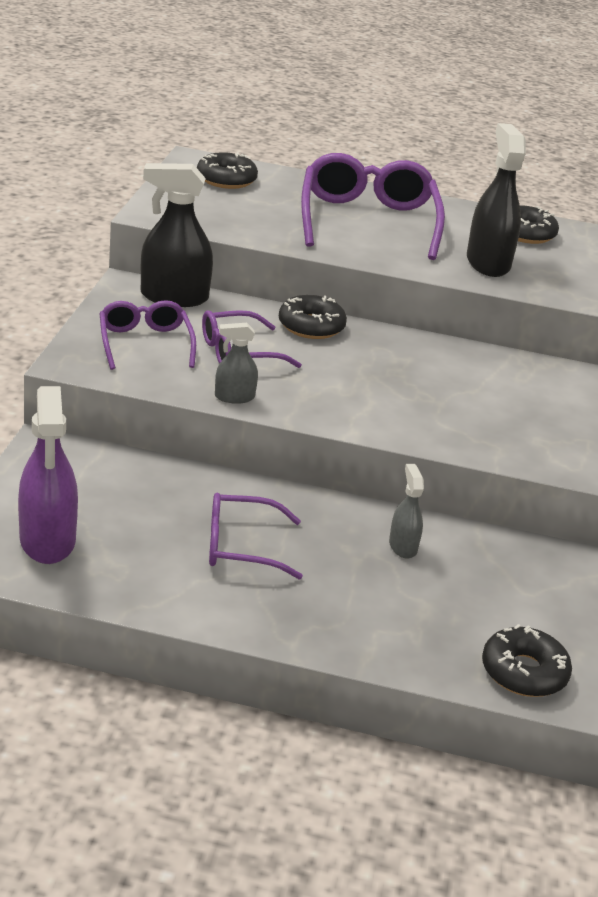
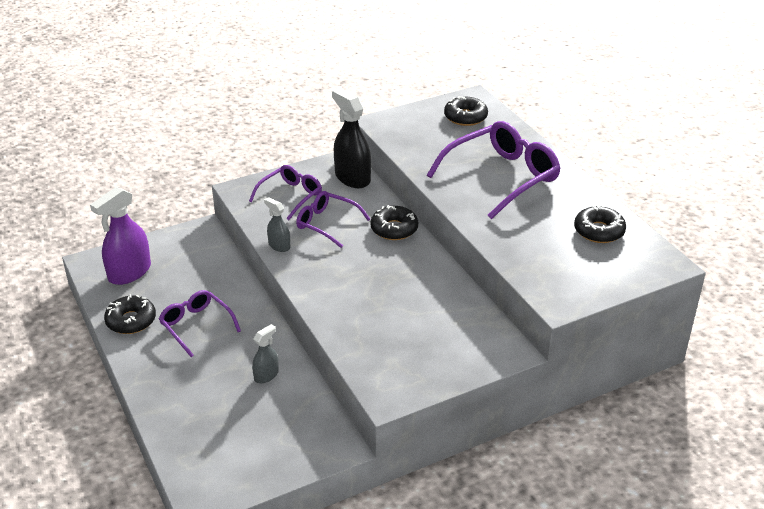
camera: 55 degrees right, 5 degrees up
(487, 263) = (525, 237): black spray bottle -> none
(524, 672) = (203, 471): black donut -> black donut (131, 321)

